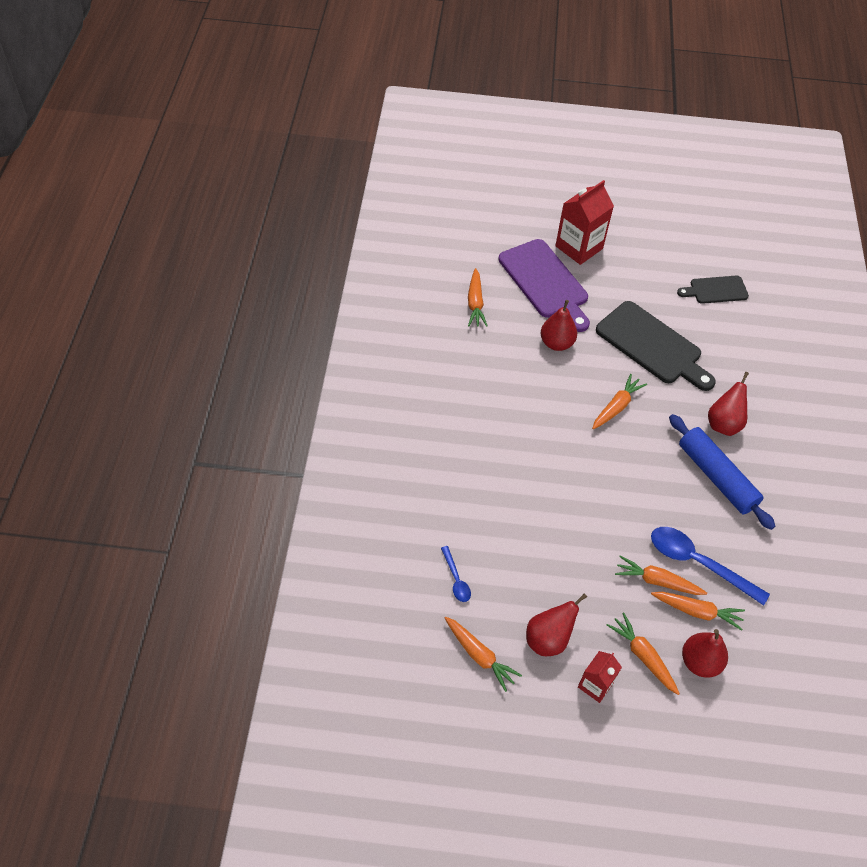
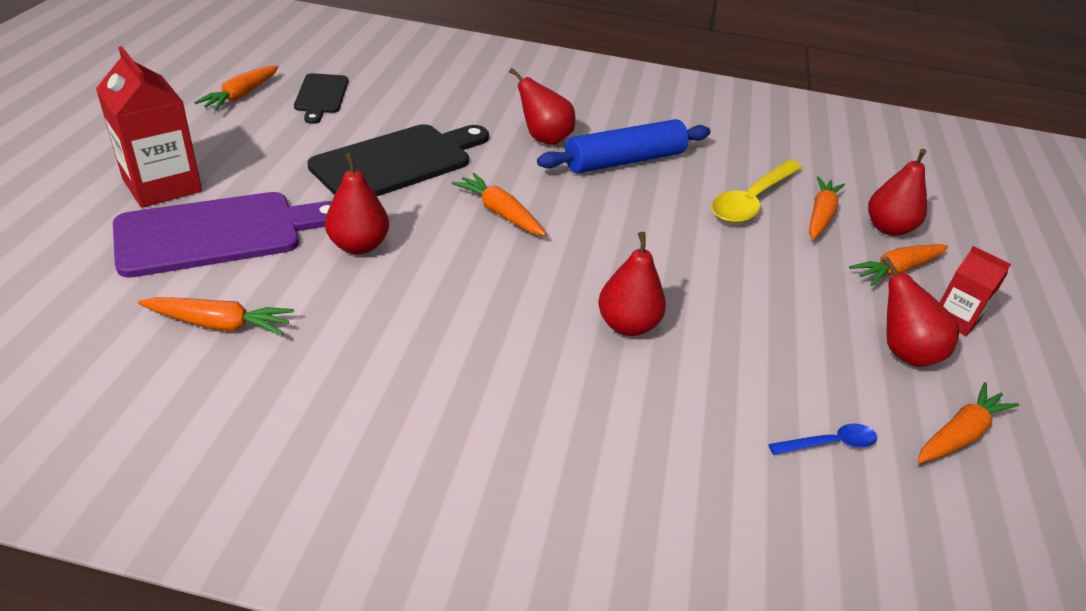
camera: 85 degrees left, 15 degrees down
(527, 479) = (627, 325): none -> red pear
(657, 581) = (785, 237): orange carrot -> orange carrot (241, 96)
(698, 563) = (752, 200): blue spoon -> yellow spoon

